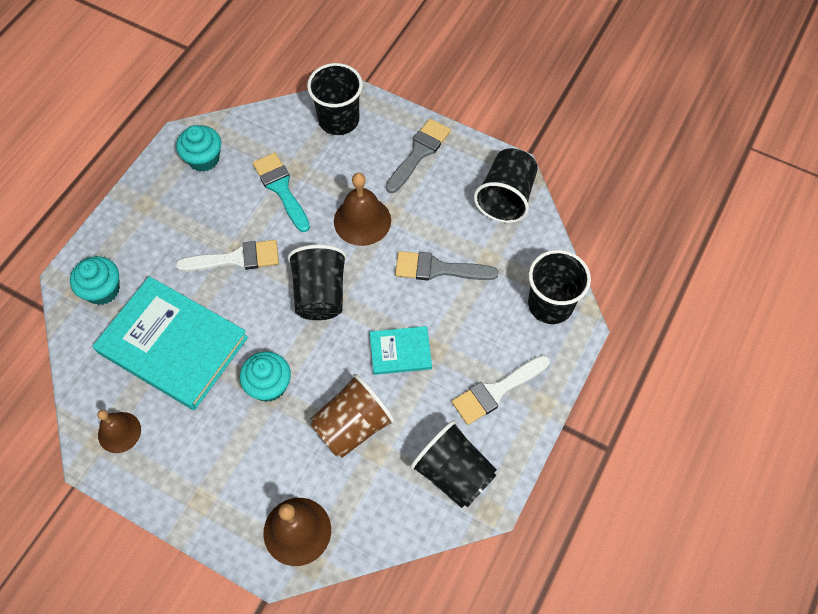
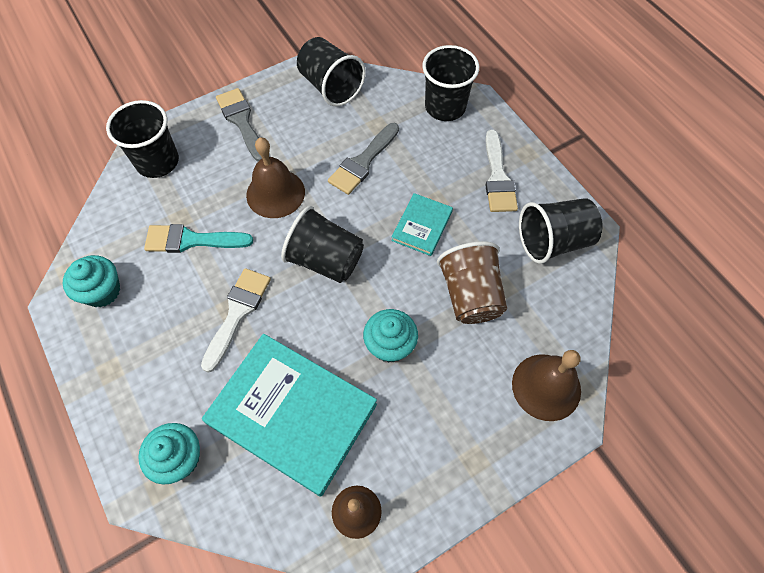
camera: 60 degrees left, 0 degrees up
(173, 345) = (292, 414): turquoise book -> turquoise book turned 60 degrees clockwise

